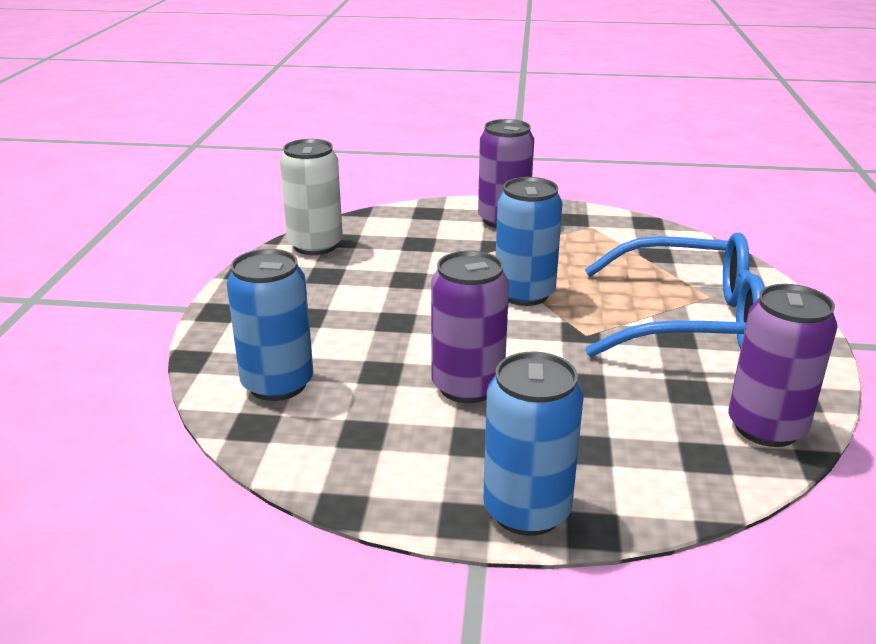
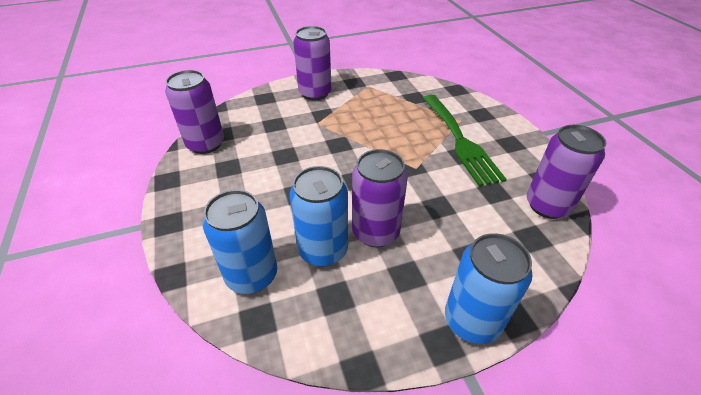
camera: 25 degrees left, 15 degrees up
(315, 245) = (206, 144): white can -> purple can
(524, 294) = (362, 147): blue can -> blue can (323, 250)
(686, 320) = (460, 141): blue glasses -> green fork

